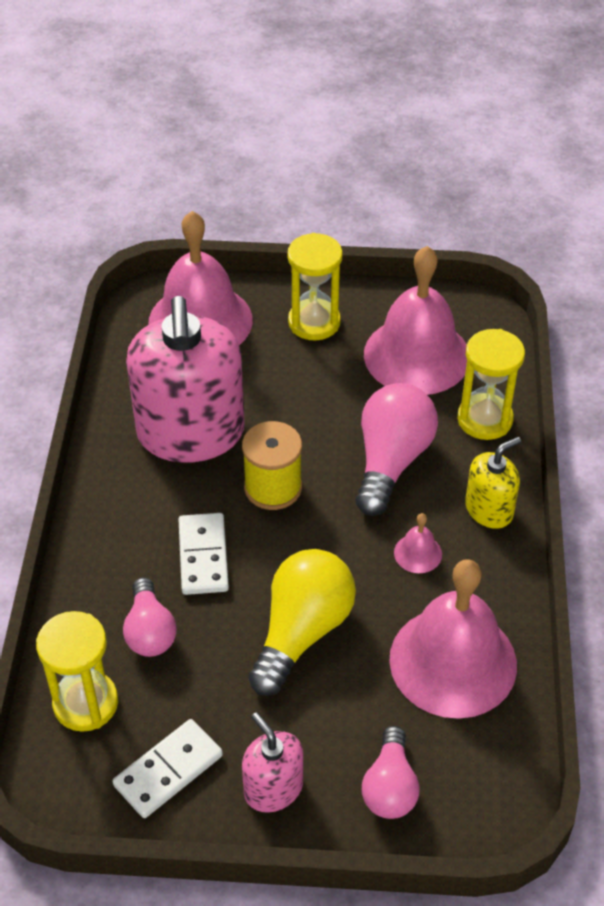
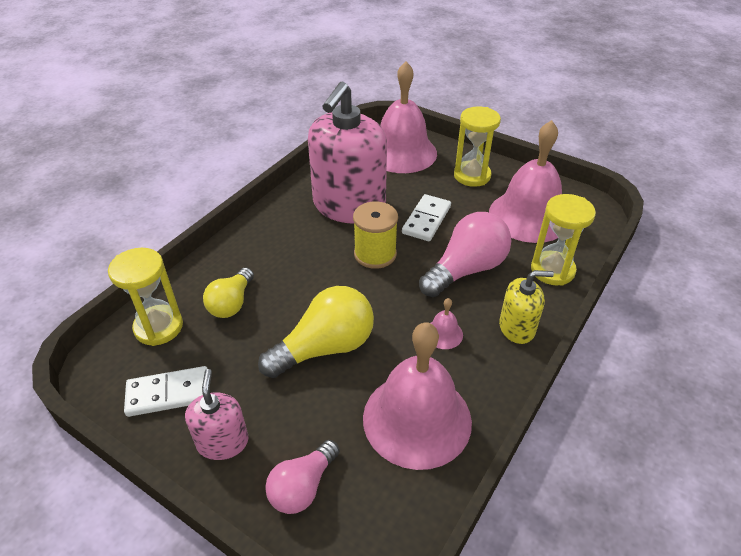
camera: 30 degrees right, 5 degrees down
(150, 631) = (231, 303): pink light bulb -> yellow light bulb
(203, 556) = (300, 275): white domino -> white domino (426, 220)

